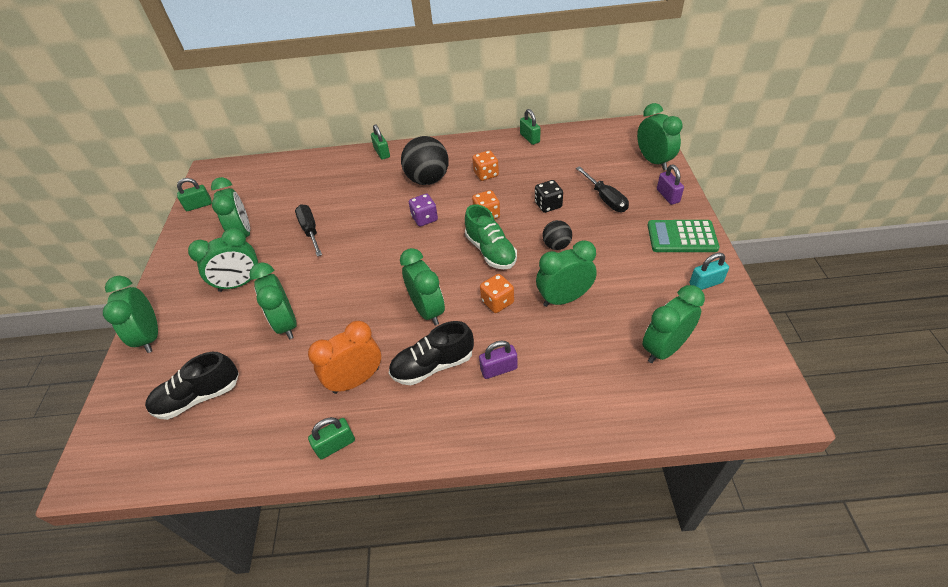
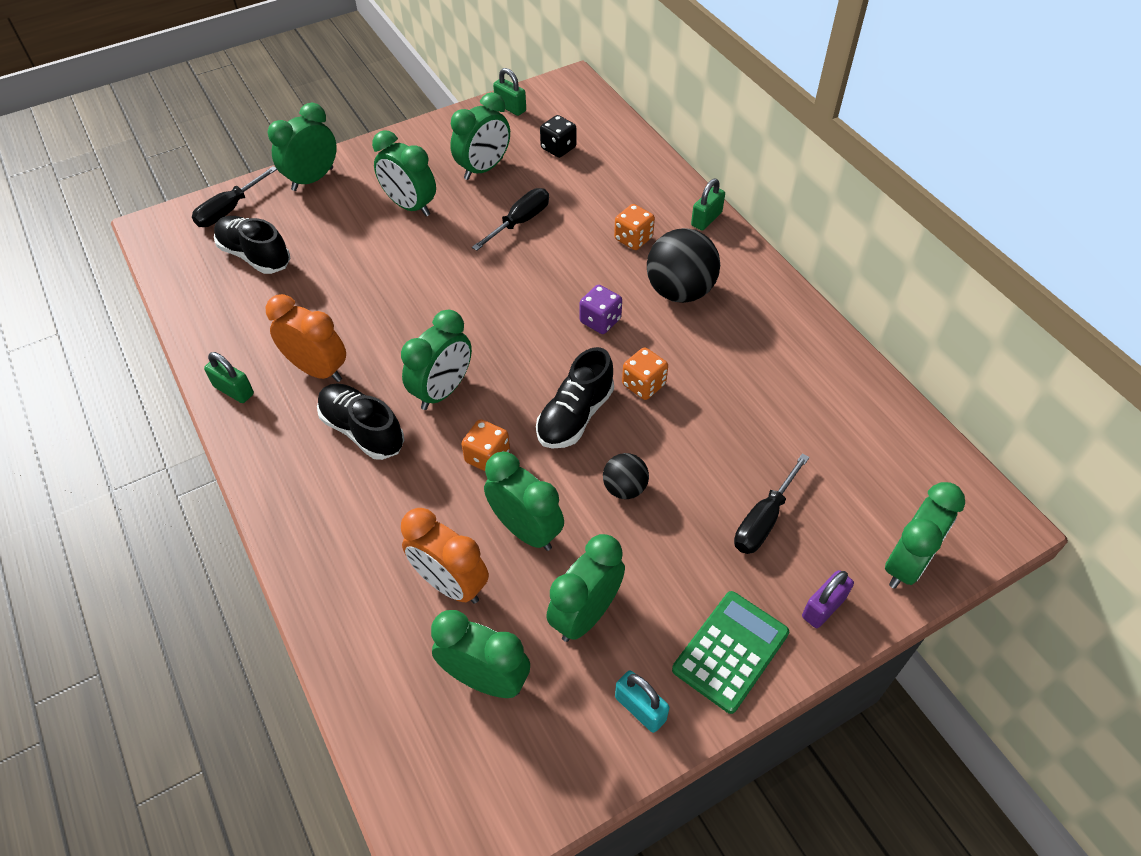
camera: 60 degrees right, 5 degrees up
(125, 404) = (230, 210): none -> black screwdriver
(286, 324) = (370, 274): green clock -> green clock (585, 615)
(486, 174) = (731, 351): orange dice -> orange dice (633, 239)
(491, 251) = (575, 416): green shoe -> black shoe
(499, 369) = (381, 498): purple padlock -> none
(530, 138) = (854, 372): green padlock -> none
(548, 205) = (706, 449): black dice -> black dice (558, 148)
(587, 348) = (450, 584): none -> orange clock
(682, 237) = (730, 651): green calculator -> green calculator turned 60 degrees clockwise

